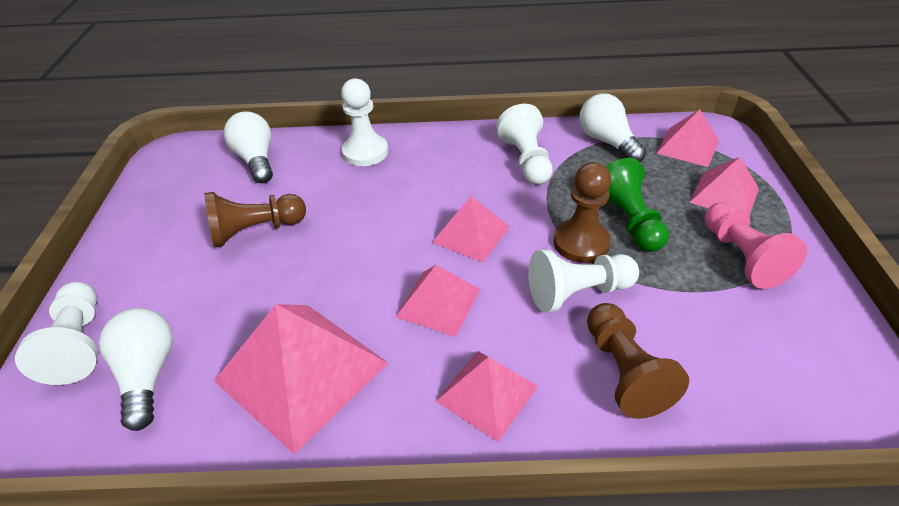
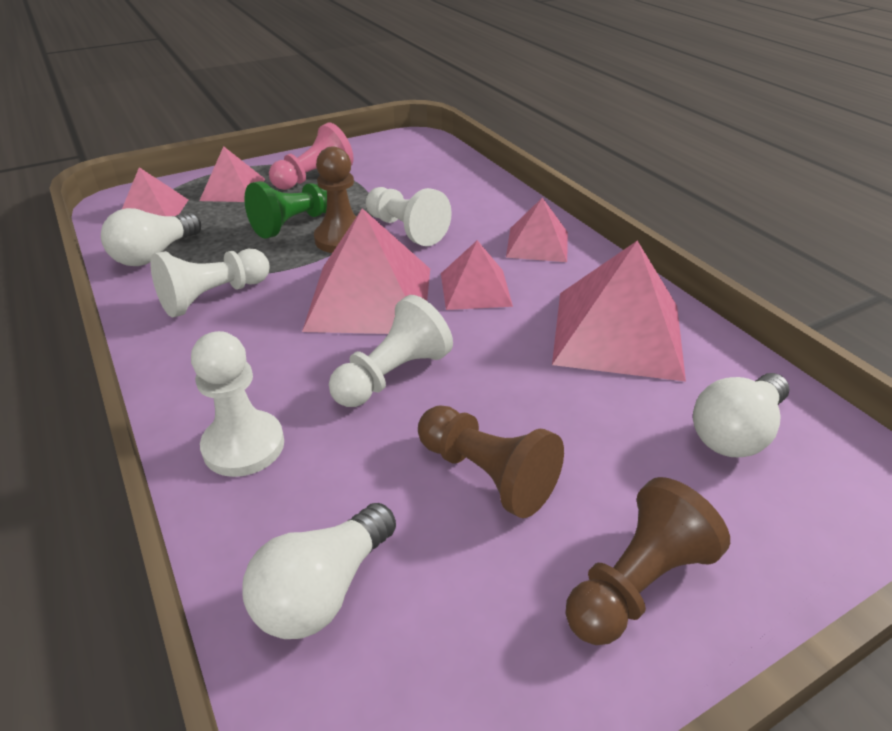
camera: 120 degrees left, 5 degrees down
(79, 344) = (788, 527): white pawn -> white pawn (392, 375)
(471, 234) = (370, 298): pink pyramid -> pink pyramid, size x1.73
(624, 371) = (466, 202): brown pawn -> brown pawn (636, 583)

